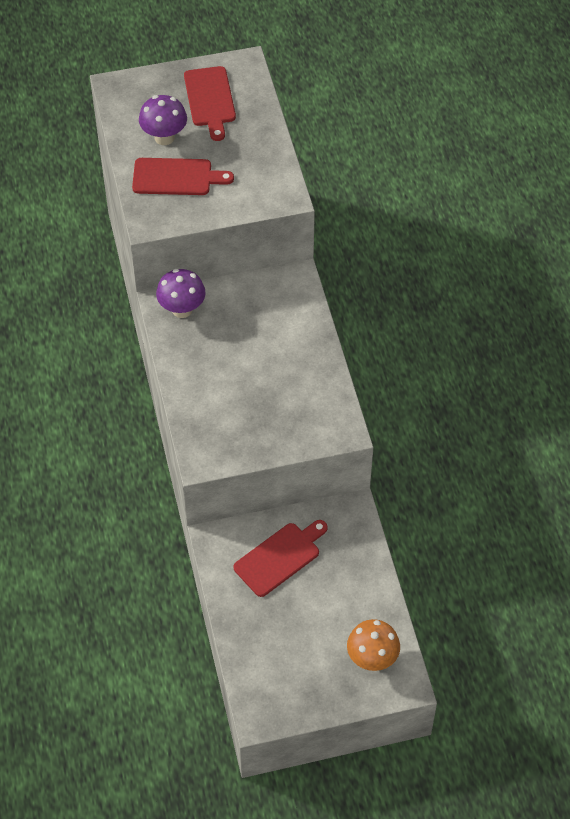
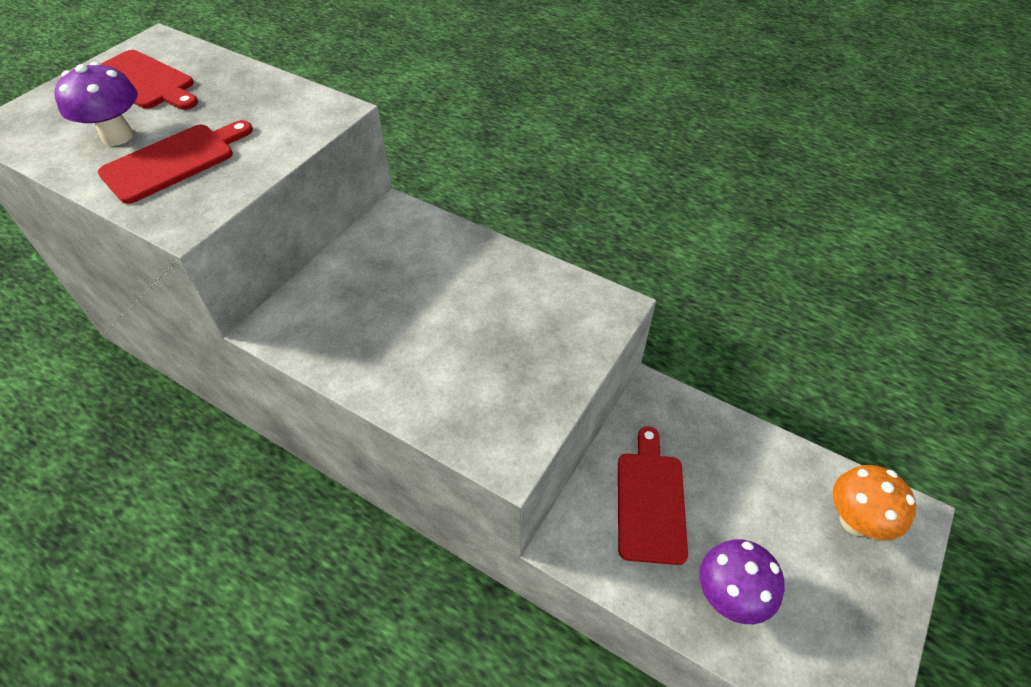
camera: 45 degrees left, 5 degrees down
(182, 309) = (301, 317): purple mushroom -> purple mushroom (729, 596)

